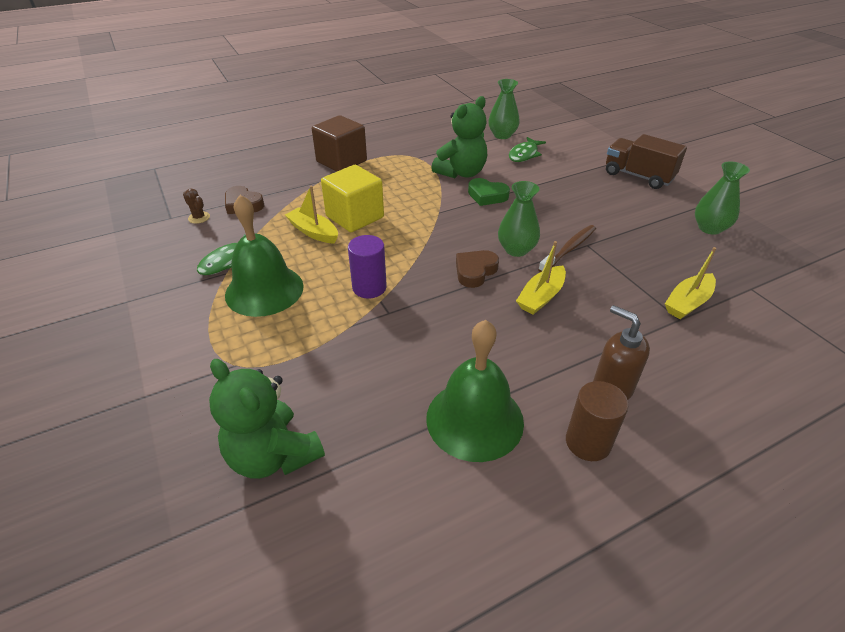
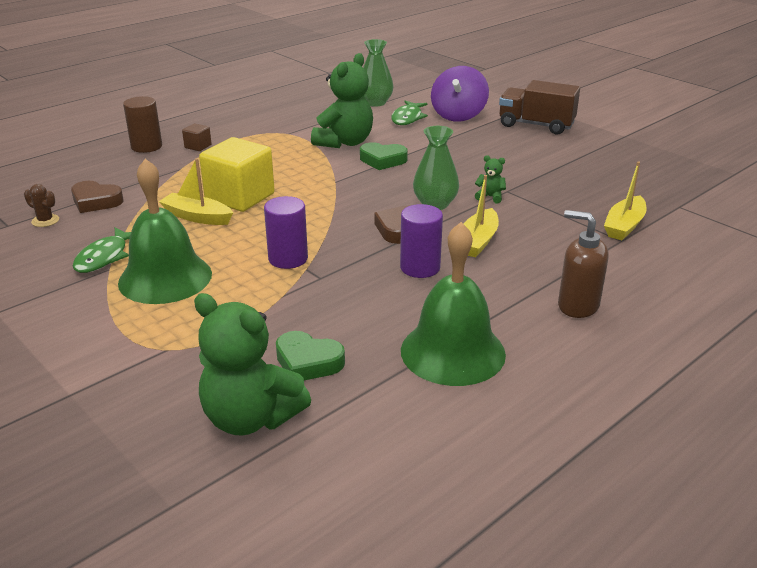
camera: 15 degrees left, 10 degrees down
(341, 161) = (198, 146): brown cube -> brown cube, size x0.44
(344, 403) = (308, 362): none -> green heart
(478, 317) = (420, 267): none -> purple cylinder
(569, 249) = (490, 197): brown toothbrush -> green teddy bear
(570, 157) = (458, 115): none -> purple spinning top
(588, 442) = (571, 351): brown cylinder -> brown cylinder (146, 146)
(709, 228) = (623, 162): green vase -> none

